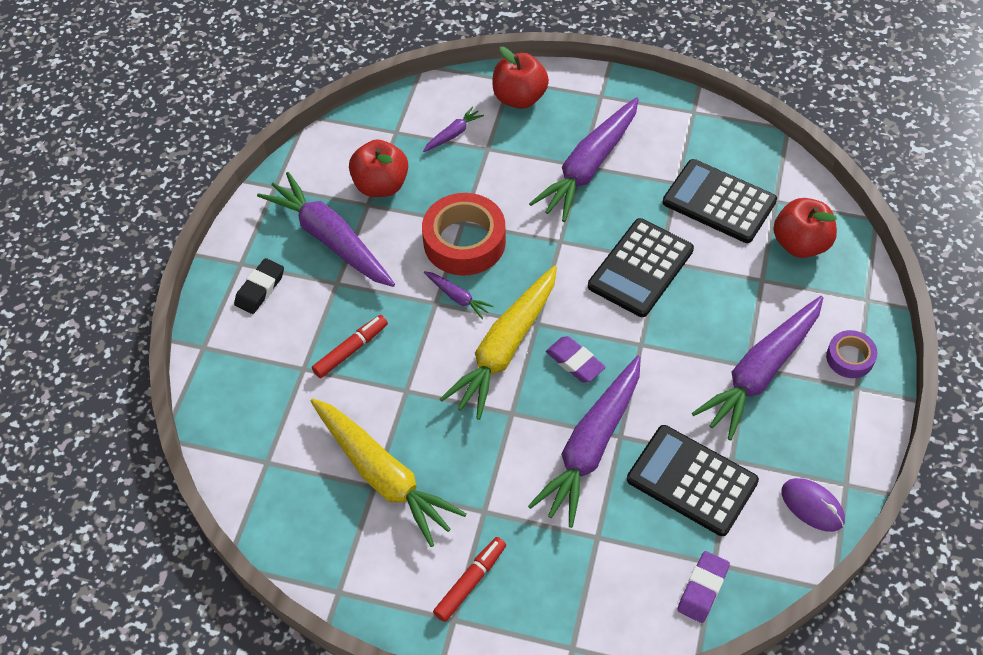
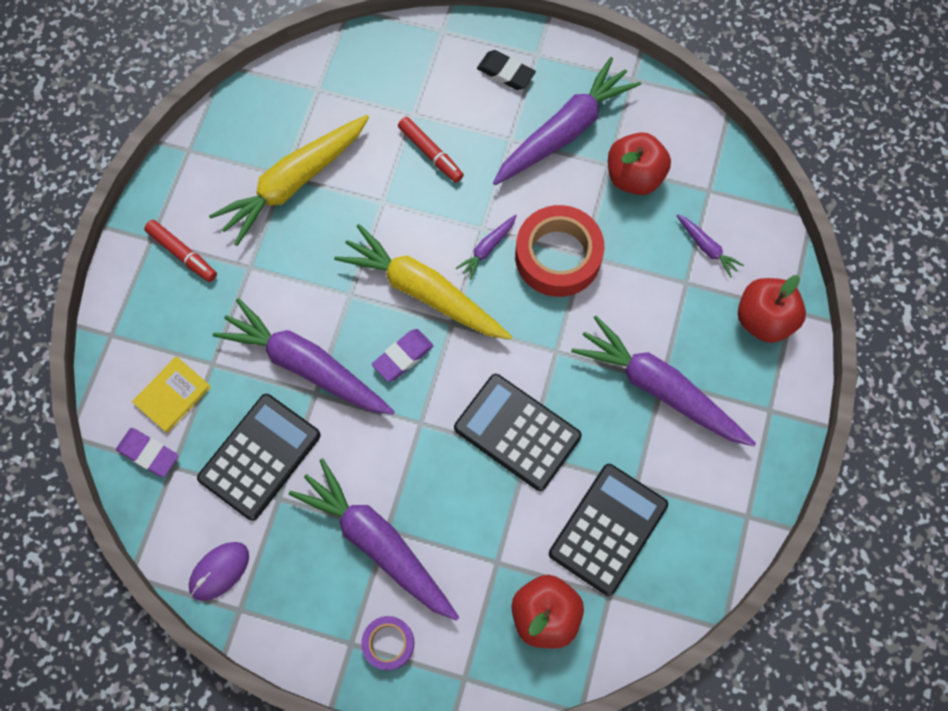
camera: 90 degrees right, 15 degrees up
(636, 572) = (172, 395): none -> yellow book

